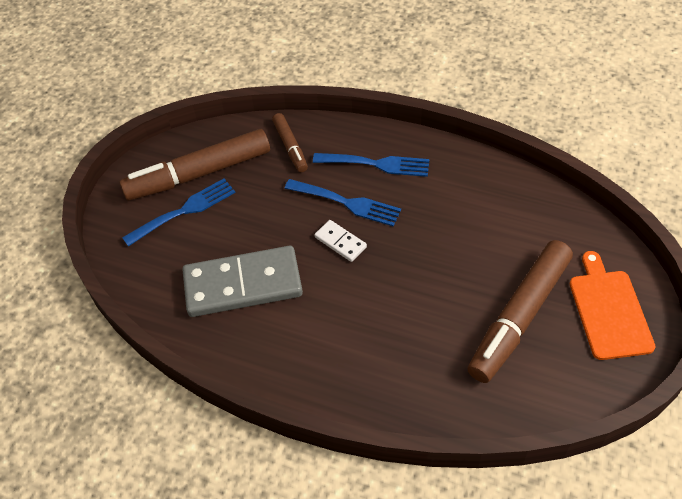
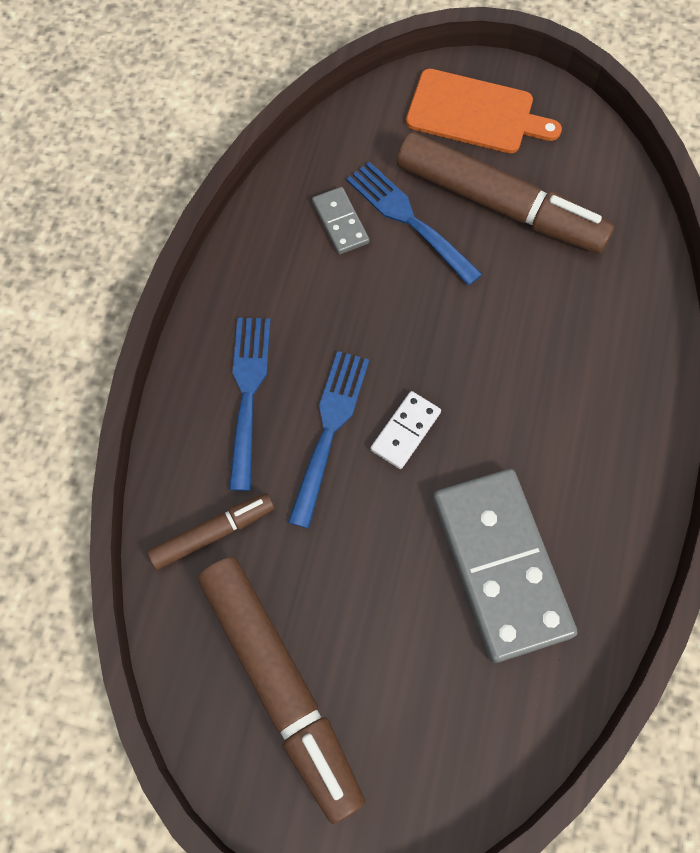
camera: 100 degrees left, 15 degrees up
(184, 211) = (365, 694): blue fork -> blue fork (408, 219)
(502, 217) = (340, 222): none -> grey domino
(609, 310) = (475, 113): orange cutting board -> orange cutting board turned 150 degrees counterclockwise

